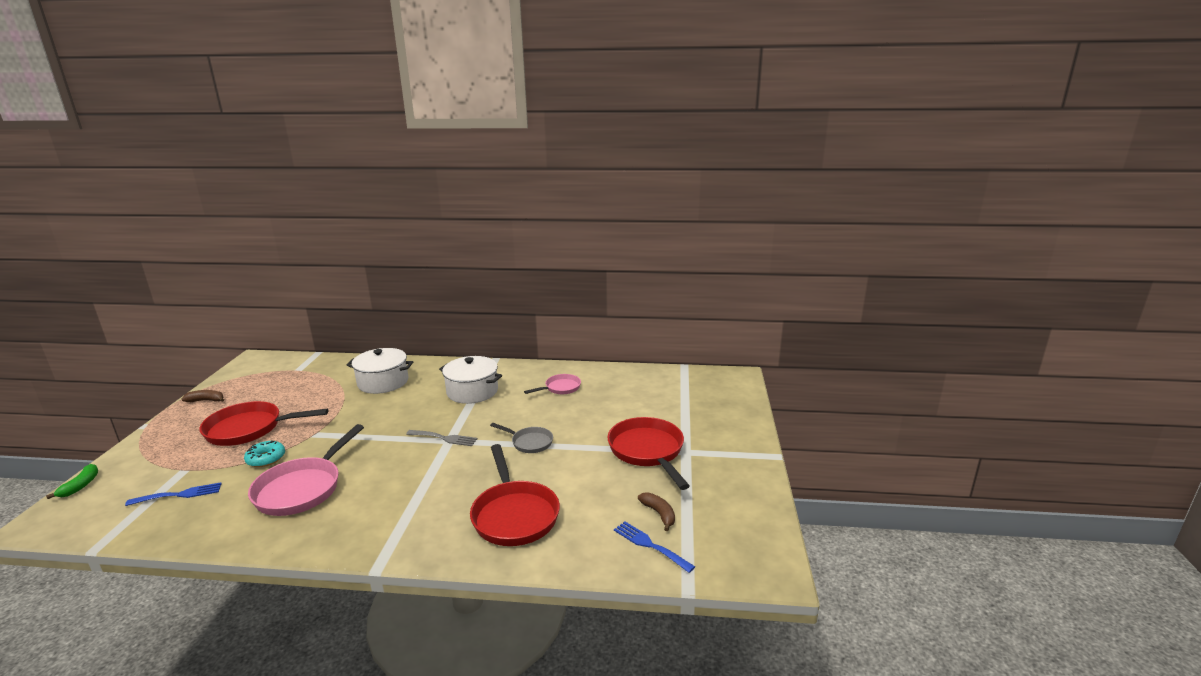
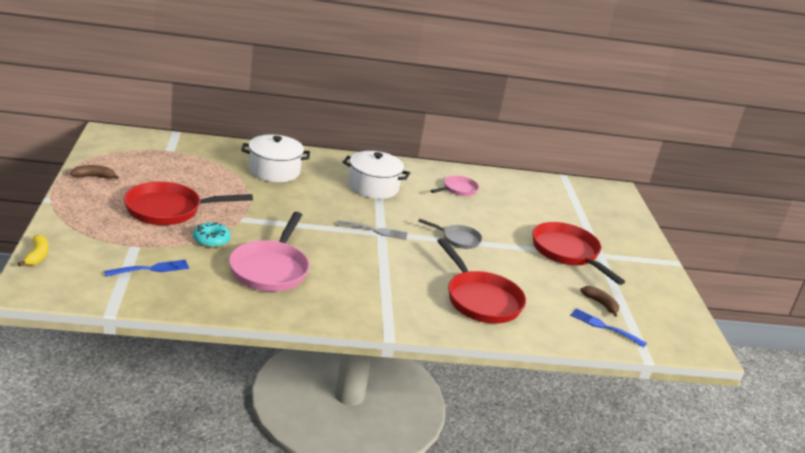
camera: 15 degrees left, 5 degrees up
(81, 485) = (37, 255): green banana -> yellow banana

